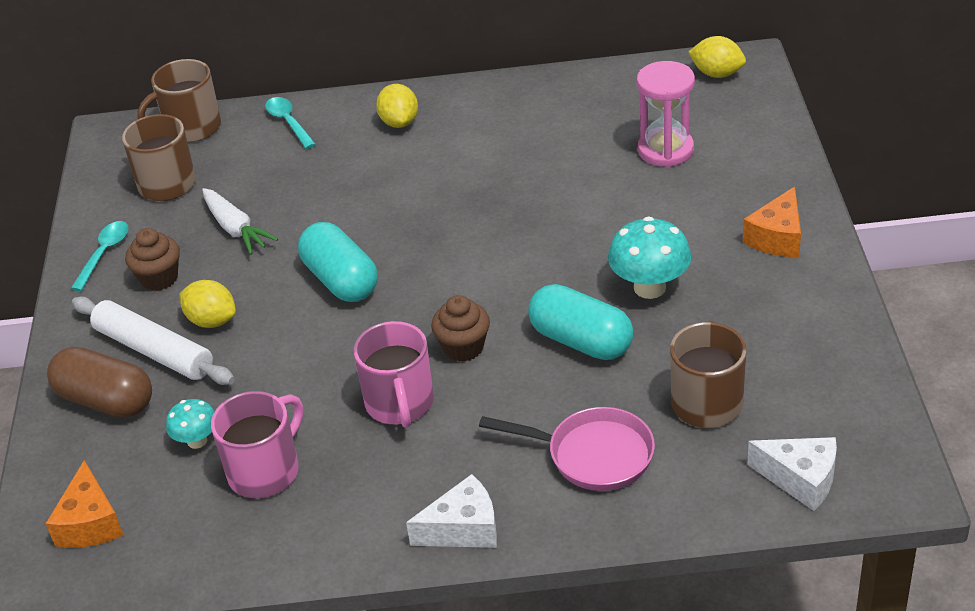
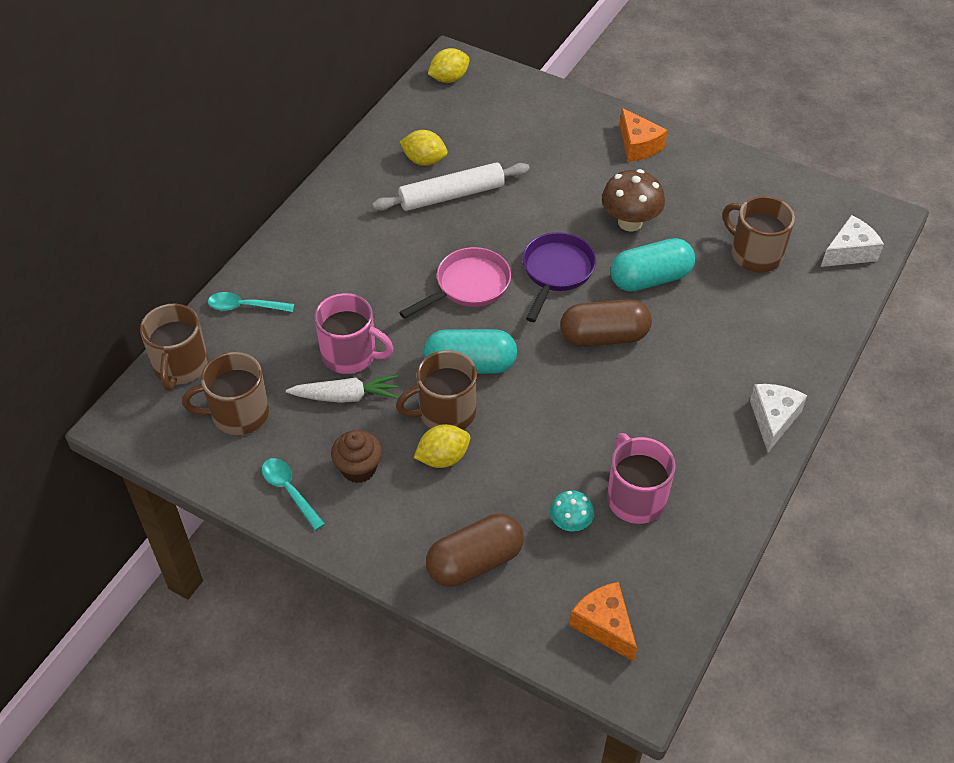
camera: 60 degrees left, 10 degrees up
(90, 523) = (604, 625): orange cheese -> orange cheese turned 150 degrees counterclockwise
(154, 351) = (444, 507): white rolling pin -> white rolling pin (452, 195)
(268, 295) = (445, 412): none -> brown mug
(399, 122) = (319, 248): yellow lemon -> yellow lemon (424, 160)
(400, 403) = (630, 395): pink mug -> pink mug (350, 355)
(463, 347) = (604, 336): brown cupcake -> brown capsule
(520, 273) = (556, 272): none -> purple pan
(593, 455) = (758, 327): pink pan -> pink pan (468, 286)
(649, 288) = (630, 222): turquoise mushroom -> brown mushroom
(665, 150) = (502, 143): pink hourglass -> none

